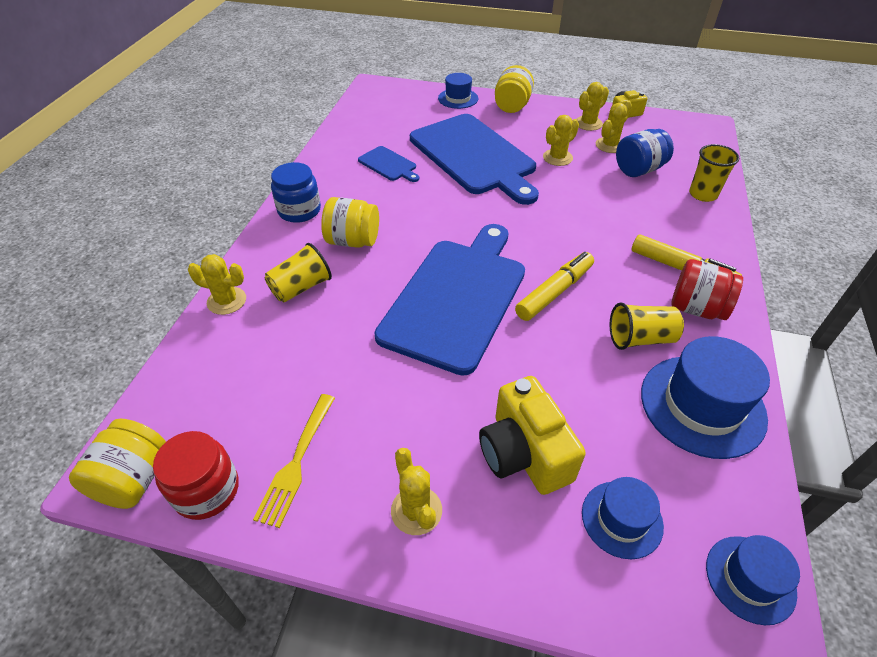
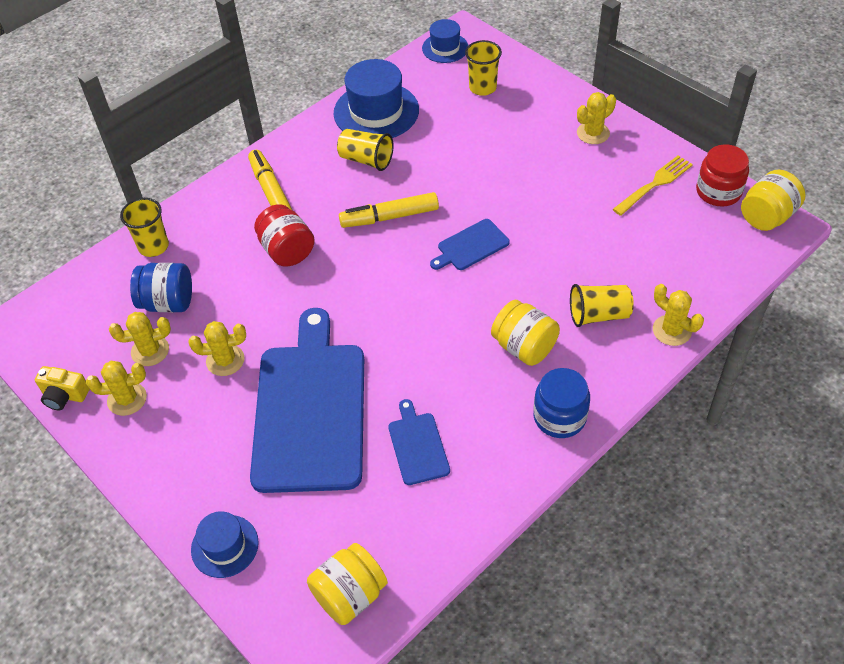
camera: 145 degrees left, 5 degrees up
(416, 510) = (593, 133): yellow cactus -> yellow cactus turned 45 degrees clockwise
(457, 298) = (470, 246): blue cutting board -> blue cutting board, size x0.43
(512, 106) = (174, 485): yellow jar -> yellow jar (350, 595)
(524, 453) = (509, 133): yellow camera -> none
(622, 519) = (482, 88): blue hat -> yellow cup
(696, 308) = (301, 161): red jar -> red jar (287, 250)

